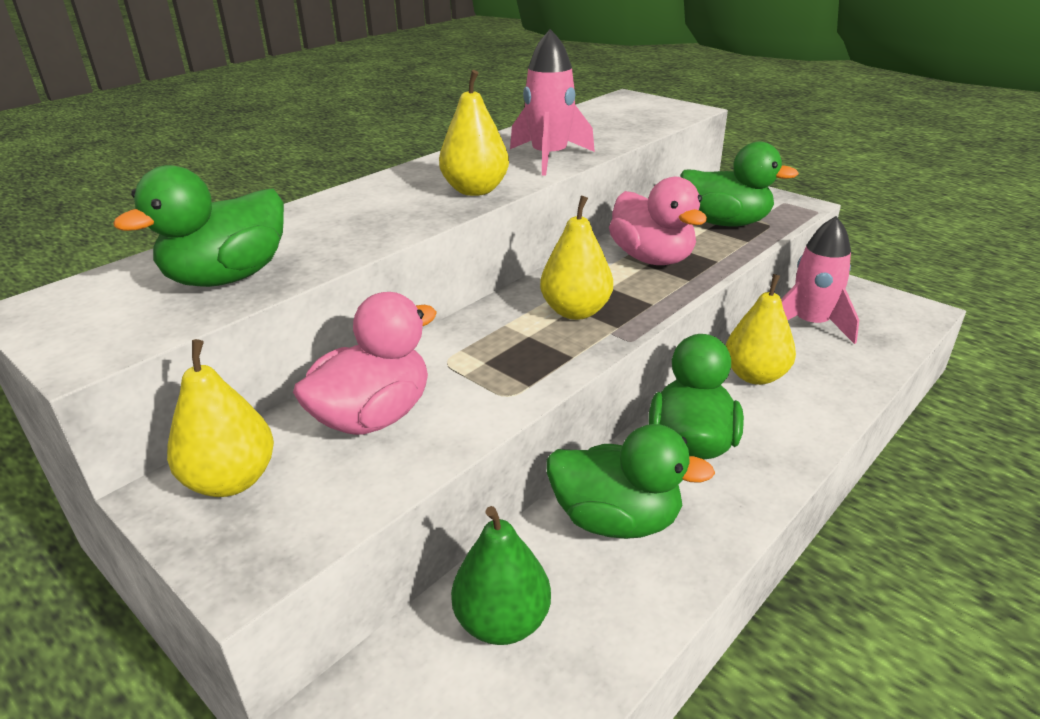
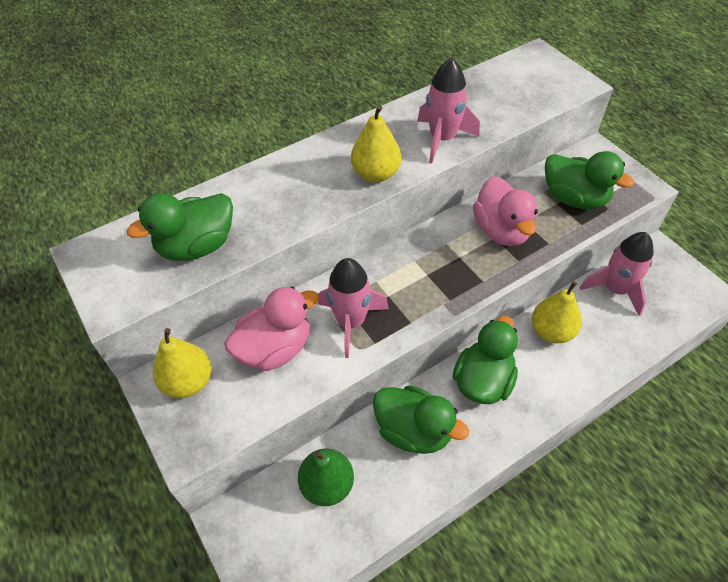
camera: 15 degrees right, 20 degrees up
(484, 370) = (351, 322): none -> pink rocket
(576, 311) = (427, 277): yellow pear -> none

